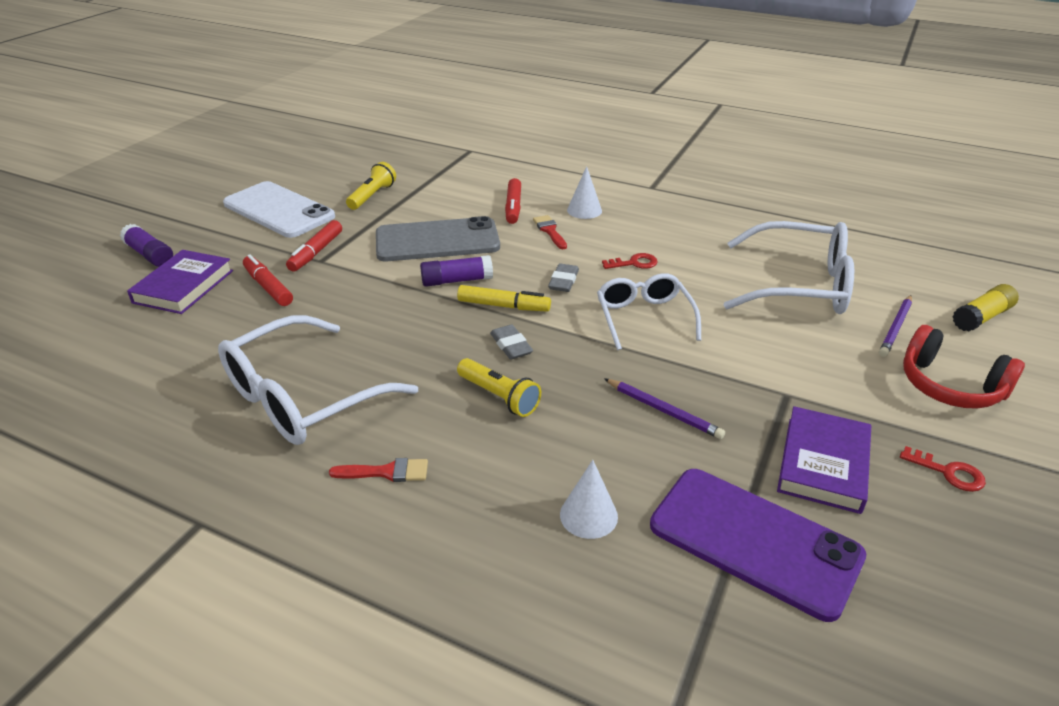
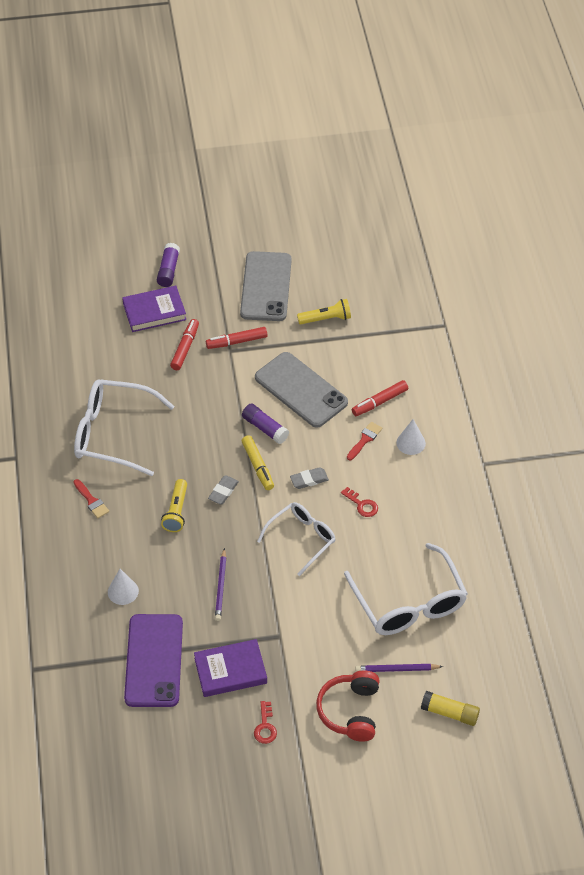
camera: 55 degrees right, 15 degrees up
(279, 210) = (266, 287): white phone -> grey phone

